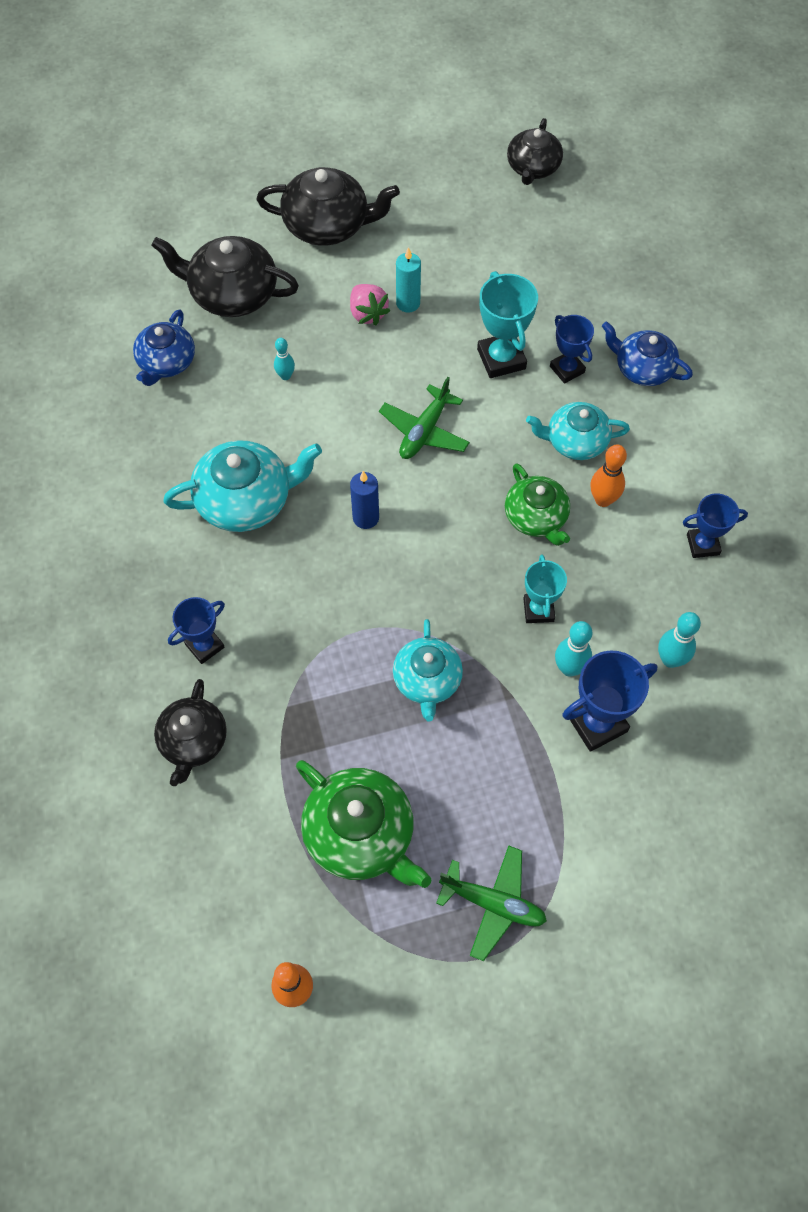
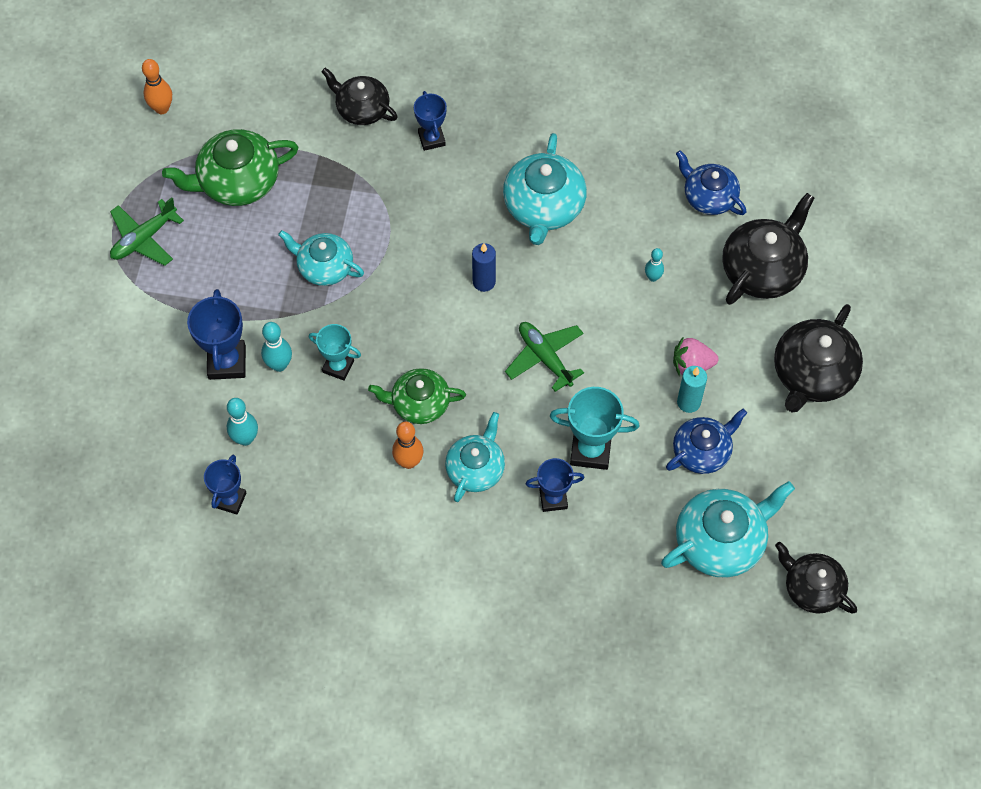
camera: 115 degrees right, 0 degrees up
(529, 238) = (721, 541): none -> turquoise teapot
(642, 368) = (523, 563): blue teapot -> blue teapot (702, 451)
(702, 544) = (327, 516): blue trophy -> blue trophy (230, 500)

